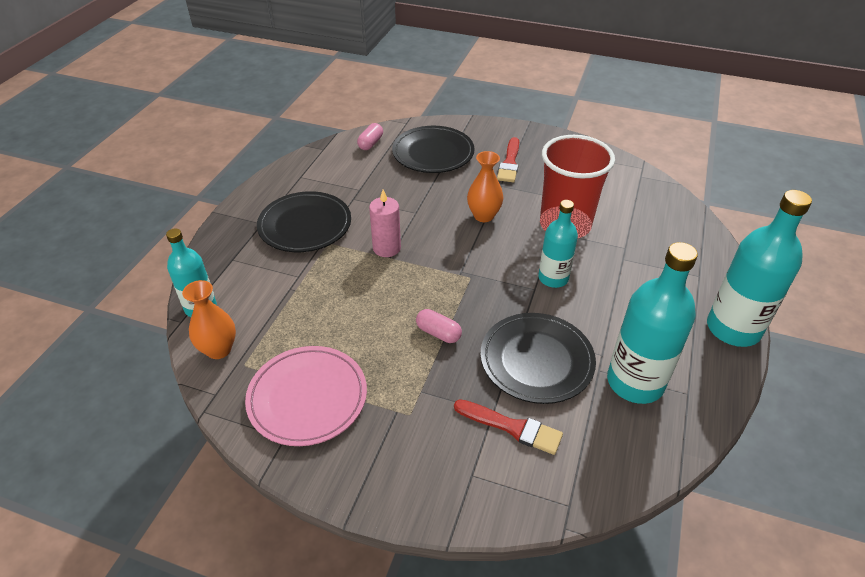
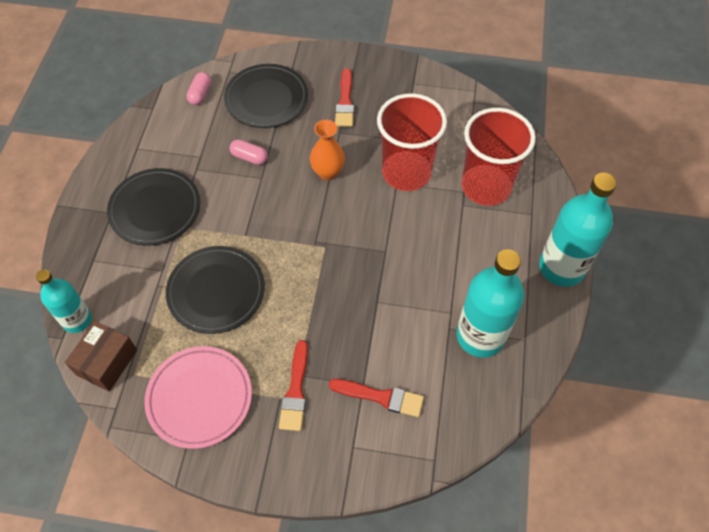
camera: 10 degrees left, 15 degrees up
(219, 349) = (107, 362): orange vase -> brown box
(386, 248) = (240, 225): pink candle -> none
(415, 406) = (295, 390): none -> red brush
(438, 333) = (304, 312): pink capsule -> pink capsule (249, 157)
(536, 360) = (395, 327): black plate -> black plate (216, 291)
(553, 278) = (401, 236): turquoise bottle -> none
(649, 246) = (486, 187): none -> red cup

